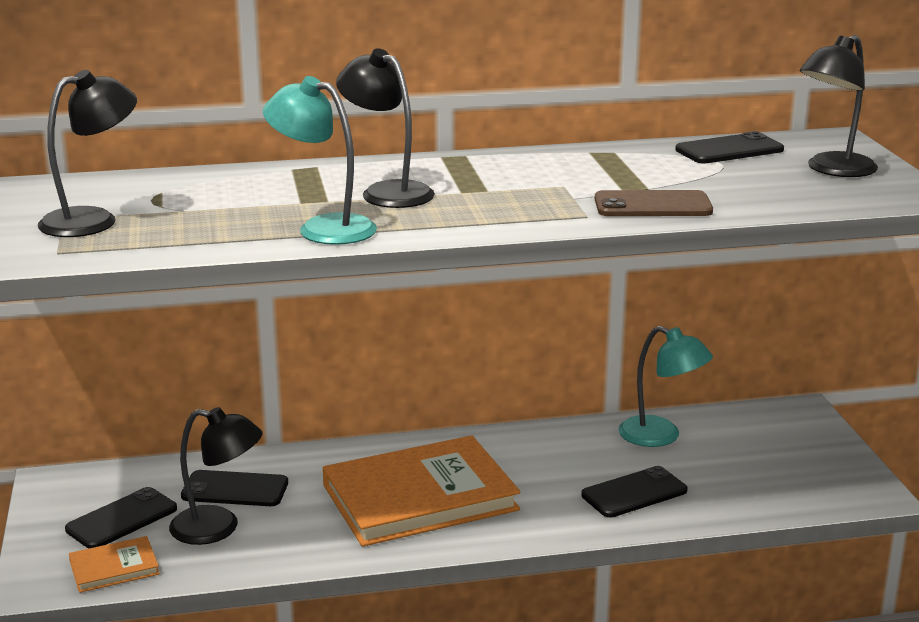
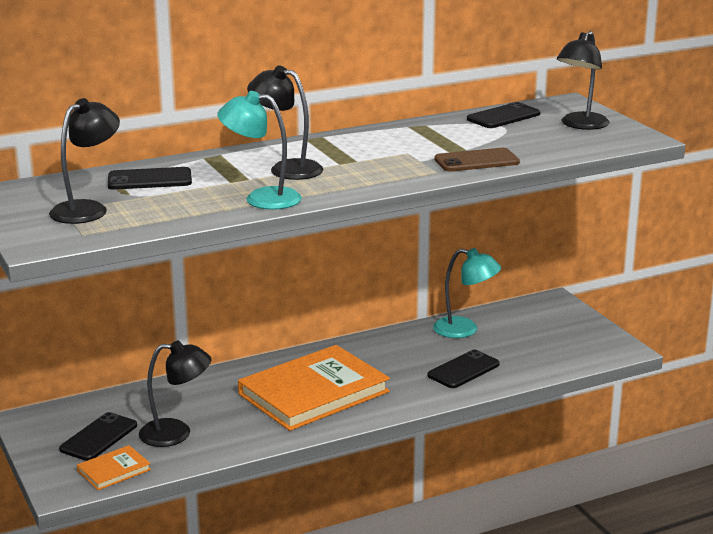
camera: 15 degrees left, 0 degrees up
(235, 489) = (173, 406): black phone -> black phone (150, 180)

